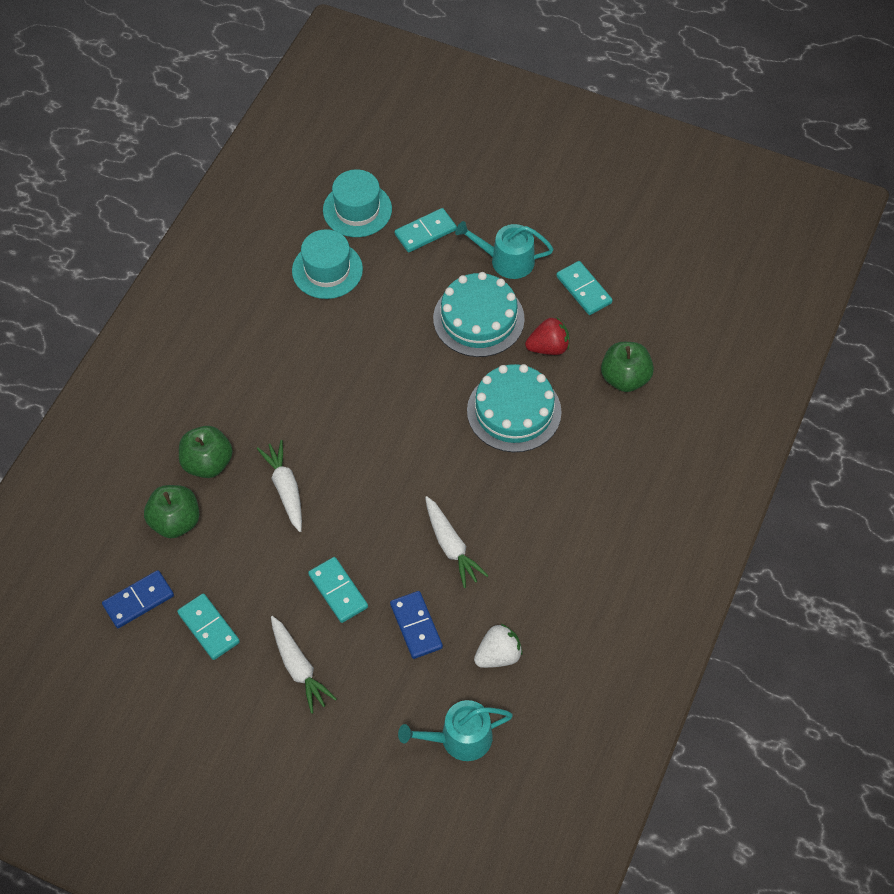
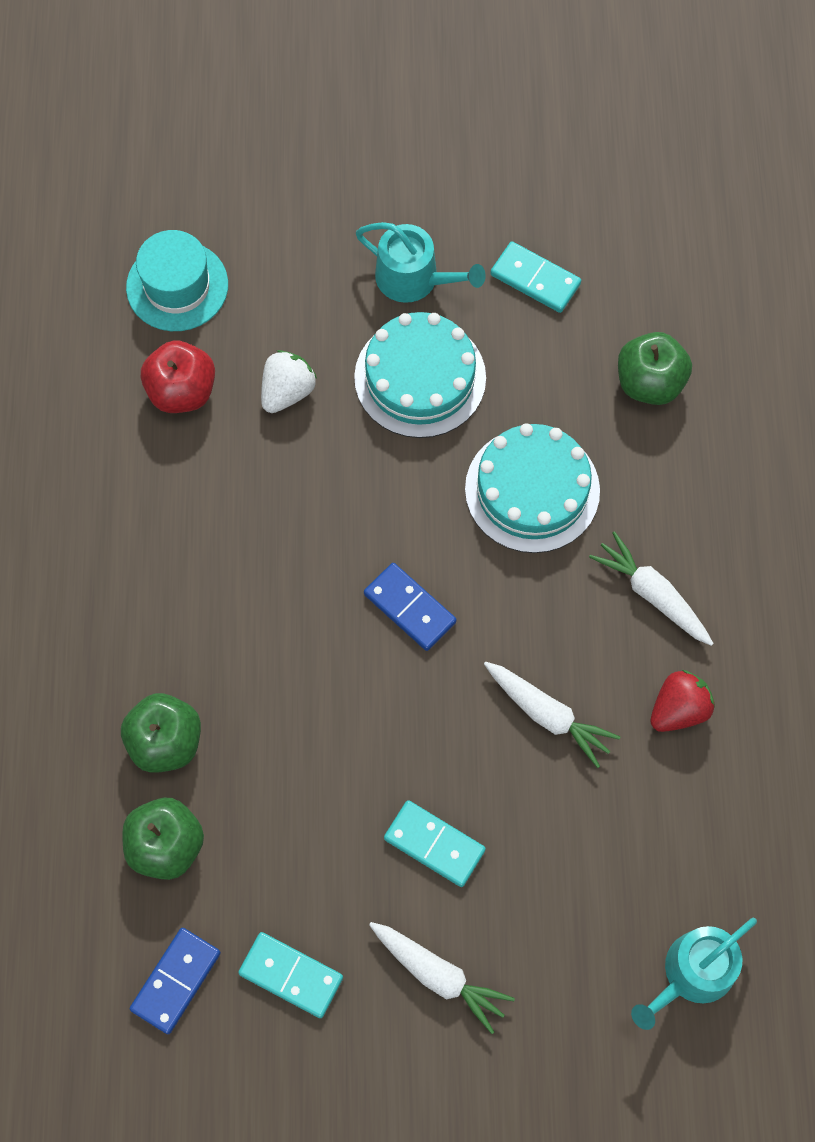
camera: 25 degrees left, 10 degrees up
(285, 489) = (290, 732): white carrot -> white carrot (652, 594)
(327, 270) = (182, 391): turquoise hat -> red apple
(416, 626) = (559, 846): blue domino -> blue domino (410, 608)
(425, 232) = (286, 281): turquoise domino -> none
(498, 655) = (683, 838): white strawberry -> white strawberry (287, 391)
(506, 260) = (414, 279): turquoise watering can -> turquoise watering can turned 135 degrees counterclockwise
(548, 347) = (531, 380): red strawberry -> red strawberry (678, 709)

